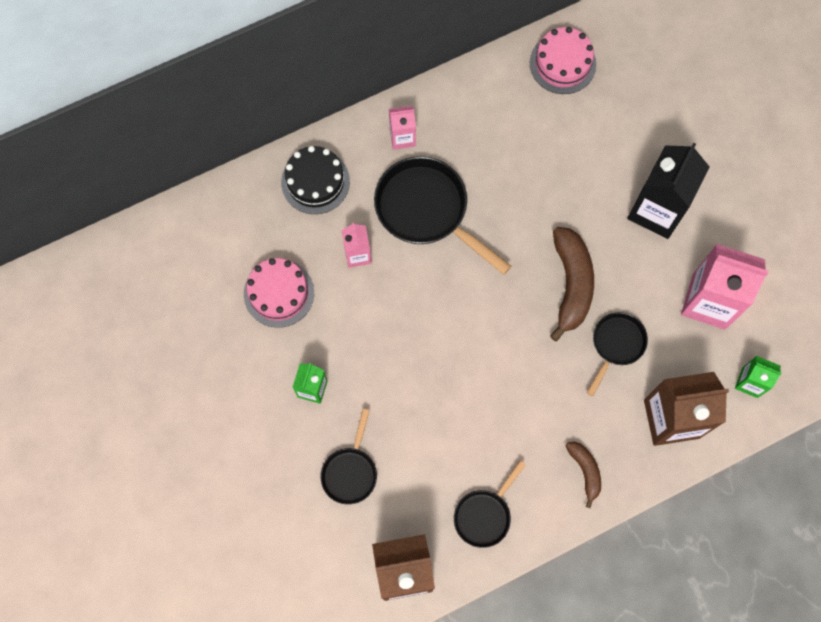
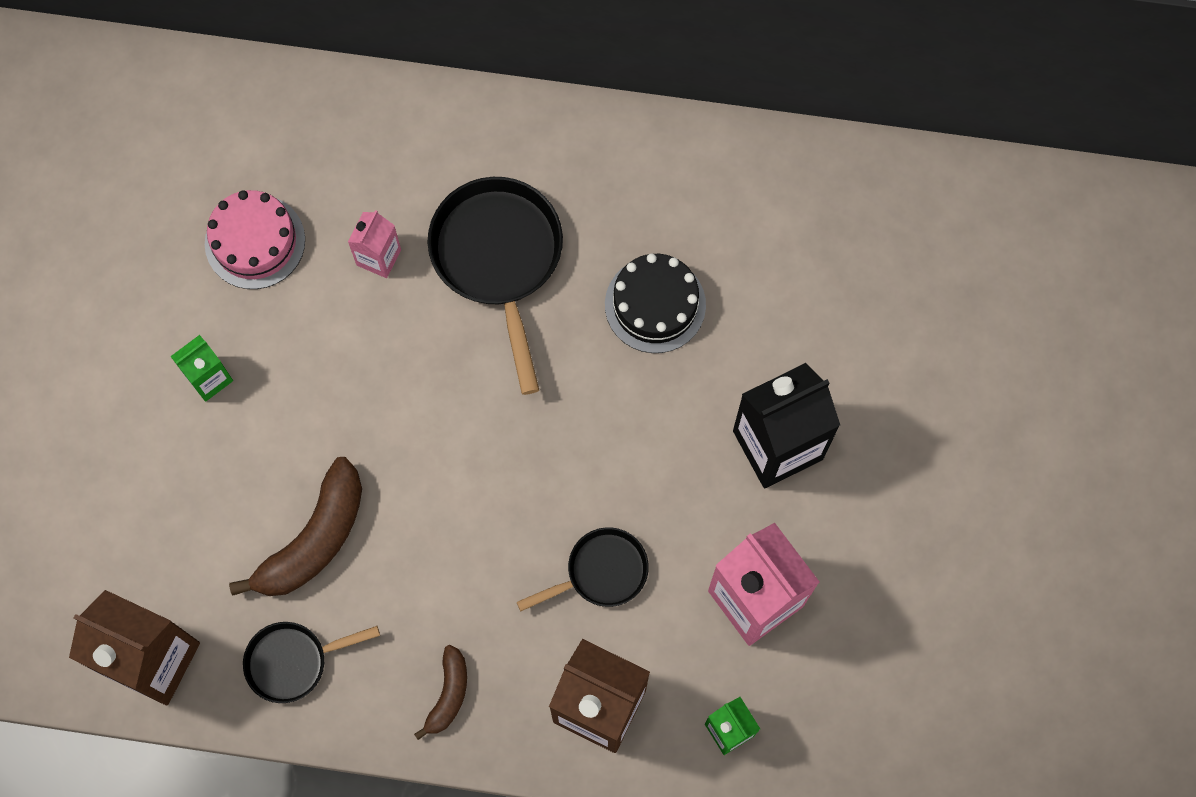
camera: 35 degrees right, 0 degrees up
(315, 182) = (395, 138): black cake -> black cake (655, 304)
(350, 471) = (180, 503): black pan -> none
(402, 137) = (536, 152): pink carton -> none
(562, 63) = (801, 189): pink cake -> none
(571, 284) = (603, 463): brown banana -> brown banana (314, 539)

